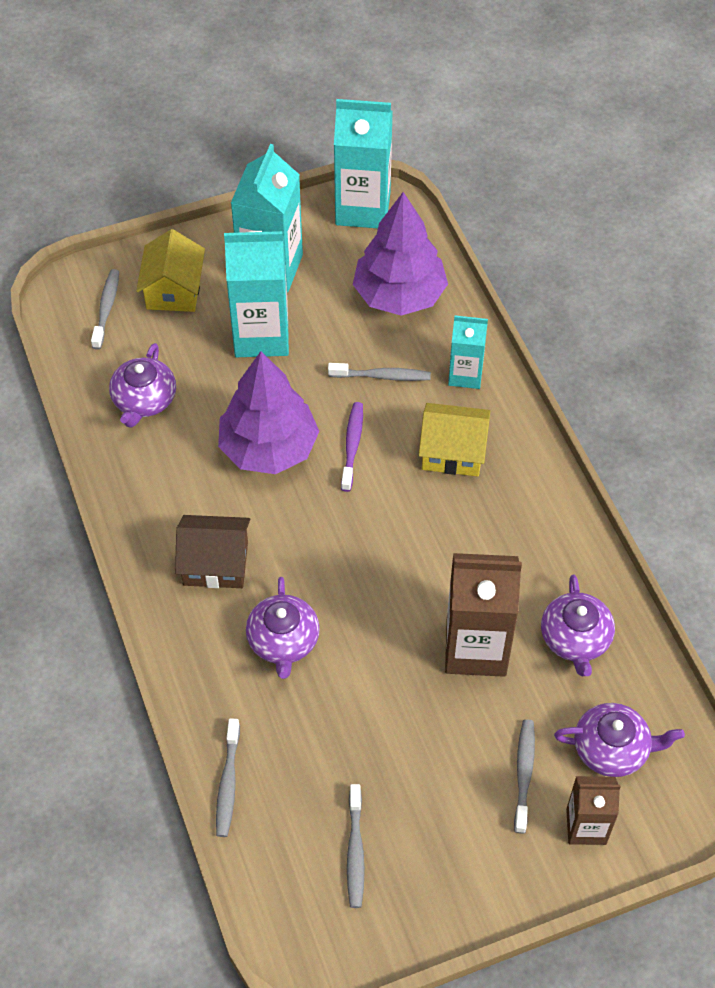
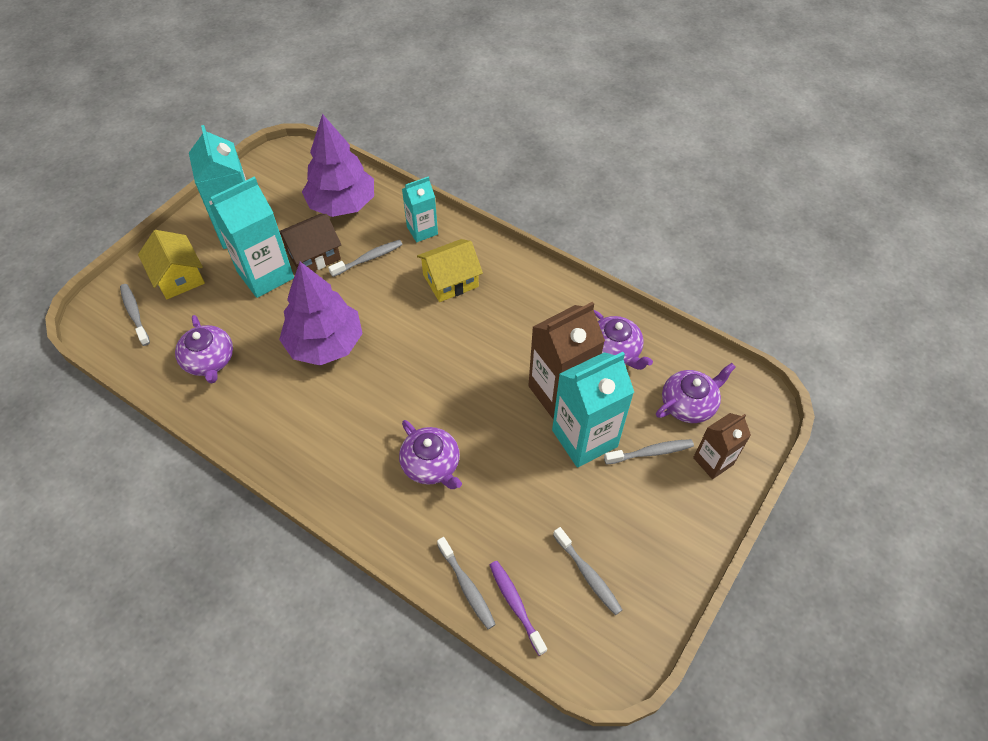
camera: 35 degrees left, 0 degrees up
(215, 563) = (344, 441): brown house -> brown house (313, 255)
(352, 445) = (381, 311): purple toothbrush -> purple toothbrush (515, 604)
(363, 208) = (277, 164): turquoise carton -> turquoise carton (584, 438)
(524, 773) = (651, 452): grey toothbrush -> grey toothbrush turned 105 degrees clockwise

